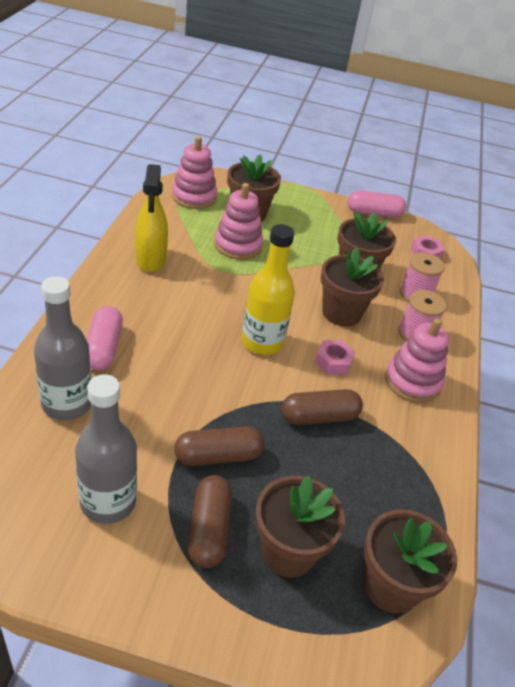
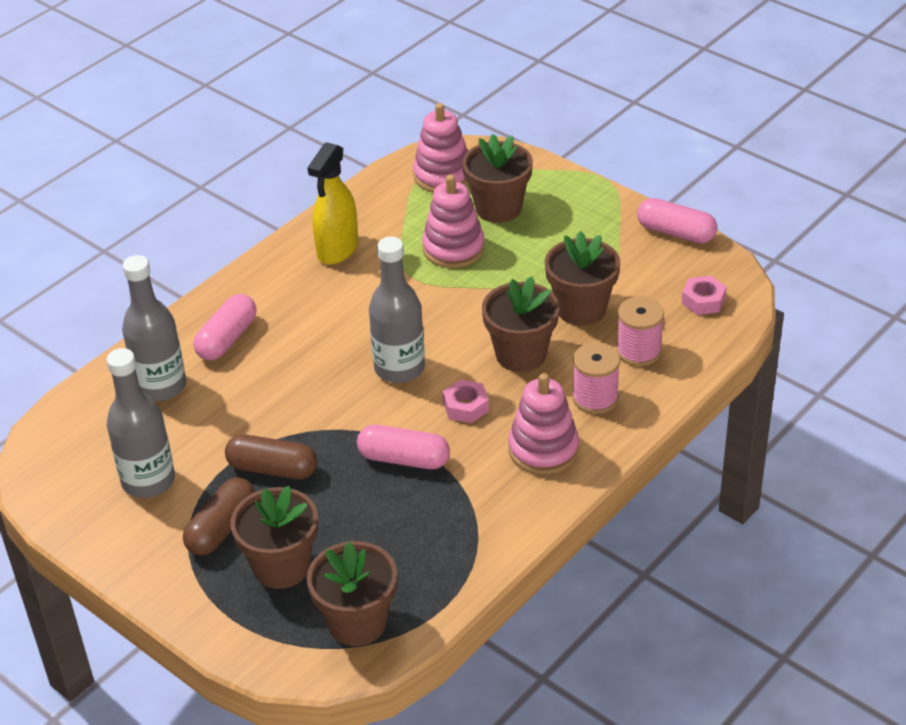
camera: 35 degrees right, 0 degrees up
(262, 342) = (399, 368): yellow bottle -> grey bottle
(319, 417) = (404, 459): brown capsule -> pink capsule

